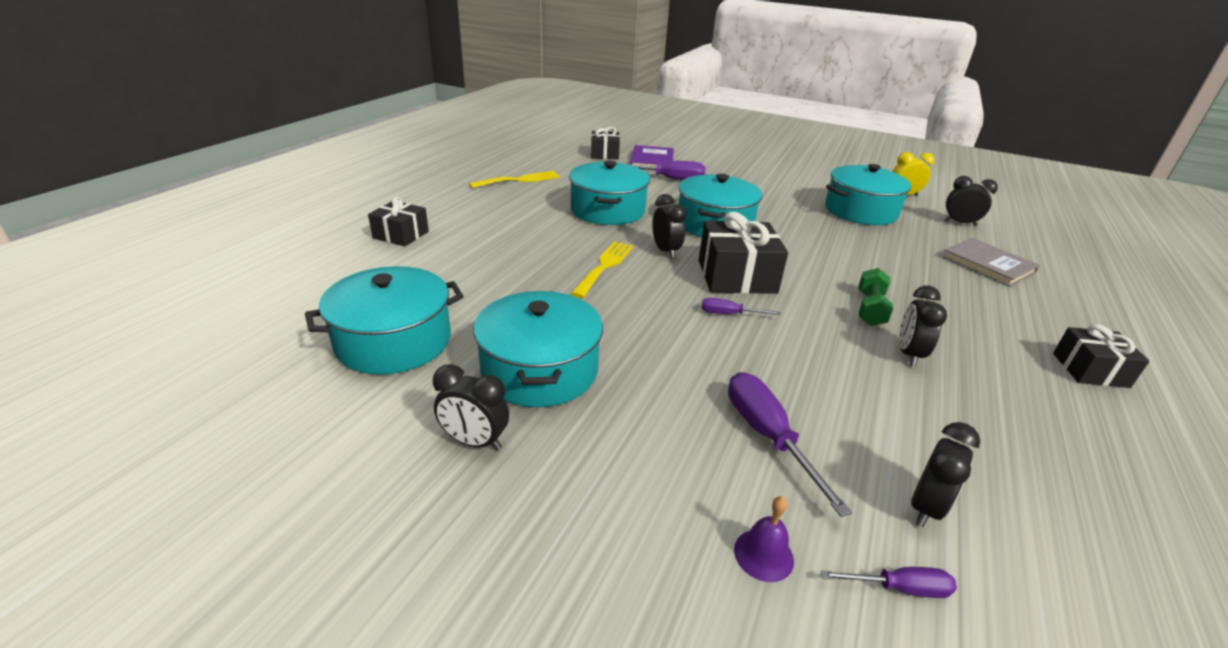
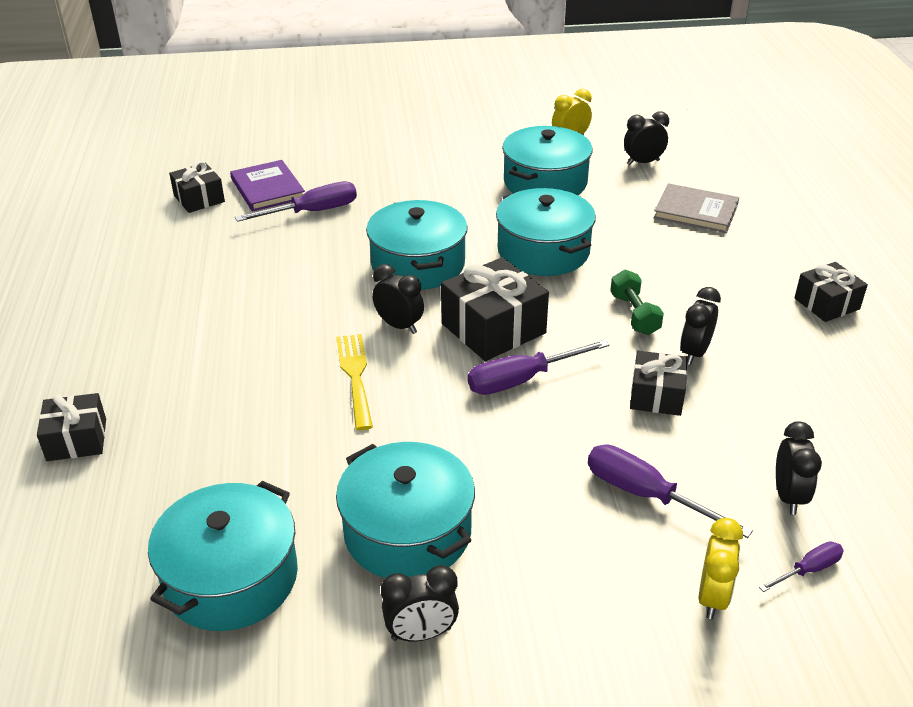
camera: 30 degrees left, 5 degrees up
(519, 180) = (134, 288): yellow fork -> none
(608, 210) = (287, 292): turquoise pot -> turquoise pot (543, 251)
(729, 314) = (522, 380): purple screwdriver -> purple screwdriver, size x1.81
(763, 554) = (712, 597): purple bell -> yellow clock
(843, 369) = (656, 395): none -> black gift
(909, 354) = (694, 353): black clock -> black clock turned 45 degrees clockwise

